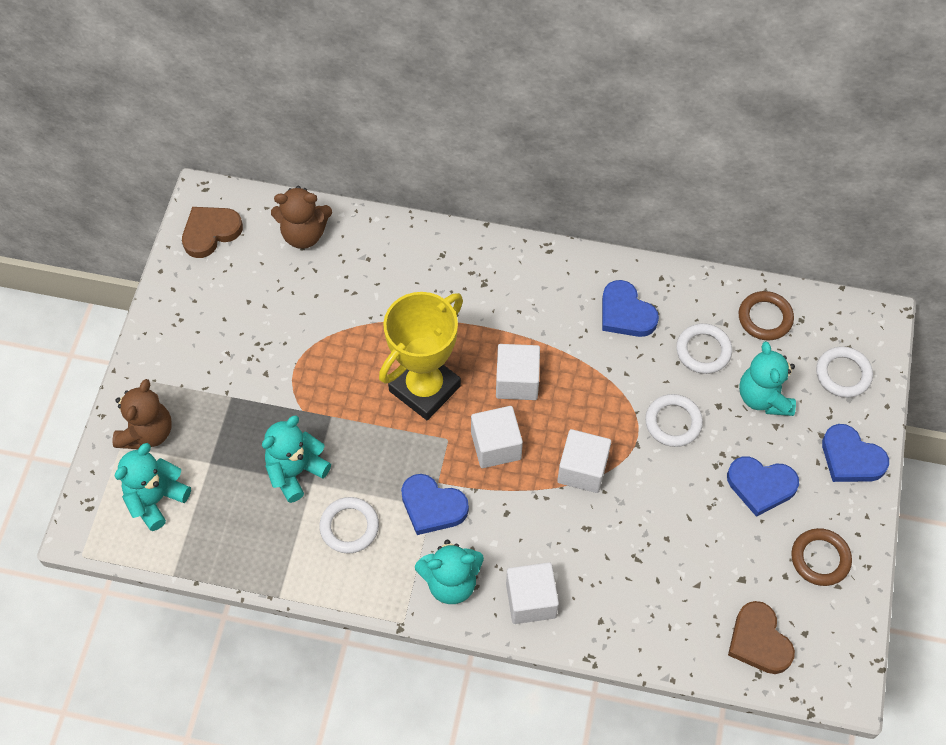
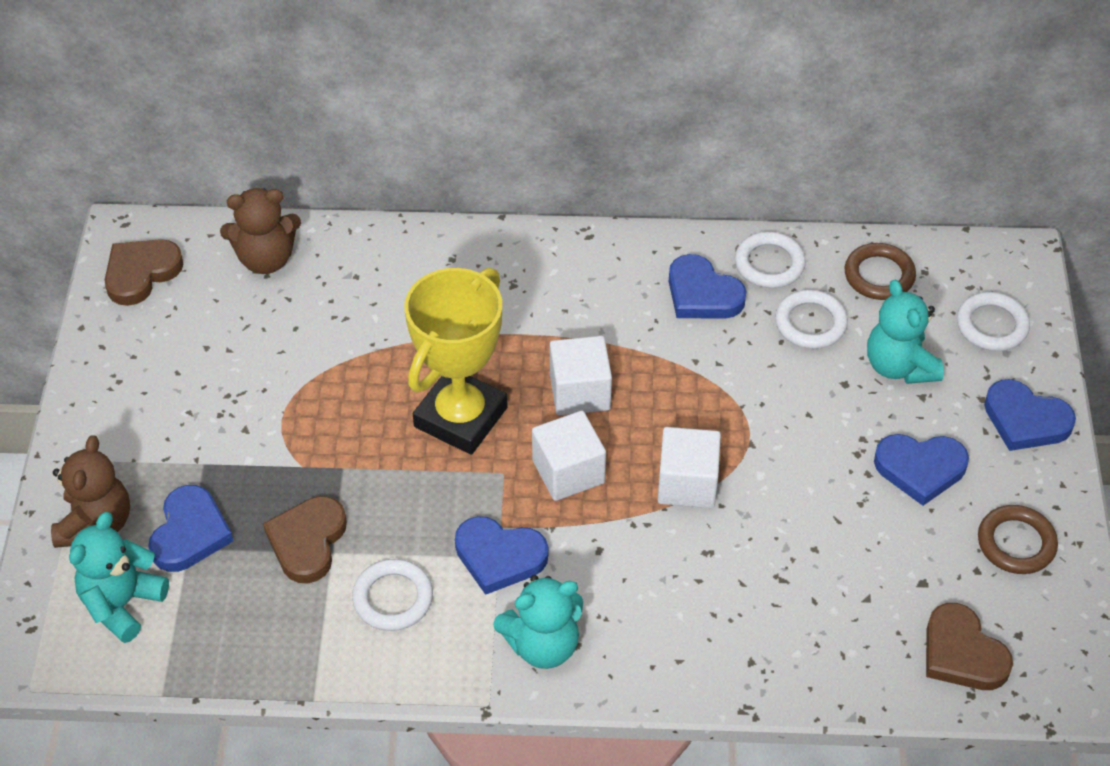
camera: 10 degrees left, 10 degrees down
(212, 451) = (190, 533): none -> blue heart
(295, 471) = (307, 541): turquoise teddy bear -> brown heart
(531, 600) = (654, 651): white cube -> none
(673, 422) = (791, 411): white ring -> white ring (769, 264)

